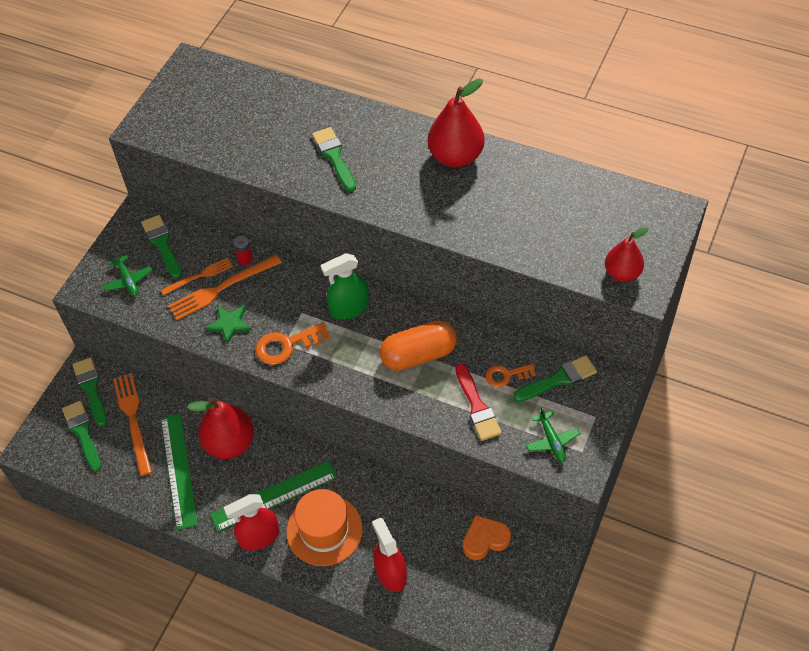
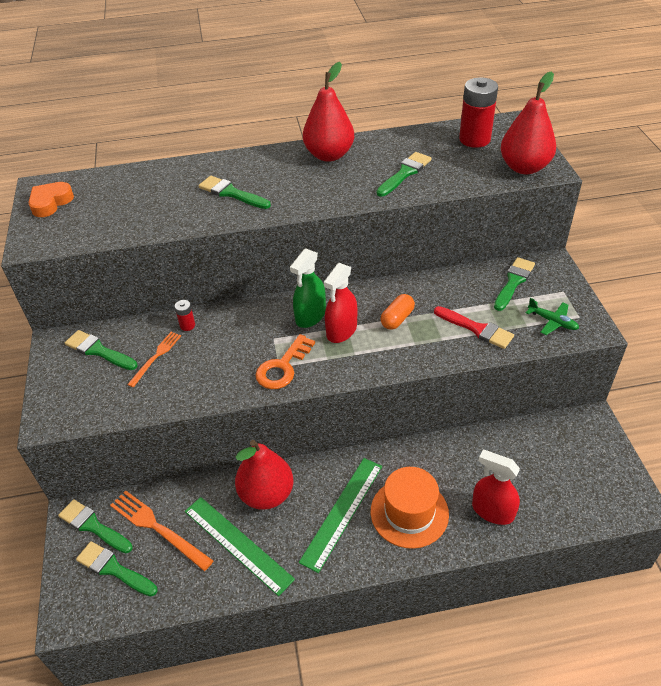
camera: 35 degrees left, 10 degrees down
(128, 280) = (87, 393): green plane -> none
(221, 288) = (185, 356): orange fork -> none
(229, 324) = (216, 377): green star -> none
(259, 537) = (359, 553): red spray bottle -> red spray bottle (341, 331)
(418, 355) = (397, 319): orange capsule -> orange capsule, size x0.60
(485, 539) = (536, 442): orange heart -> orange heart (51, 203)
(503, 217) = (405, 173): none -> green brush
(506, 375) = (475, 298): orange key -> none
(610, 211) = (474, 139): none -> red battery
(622, 273) = (524, 167): red pear -> red pear, size x1.57

